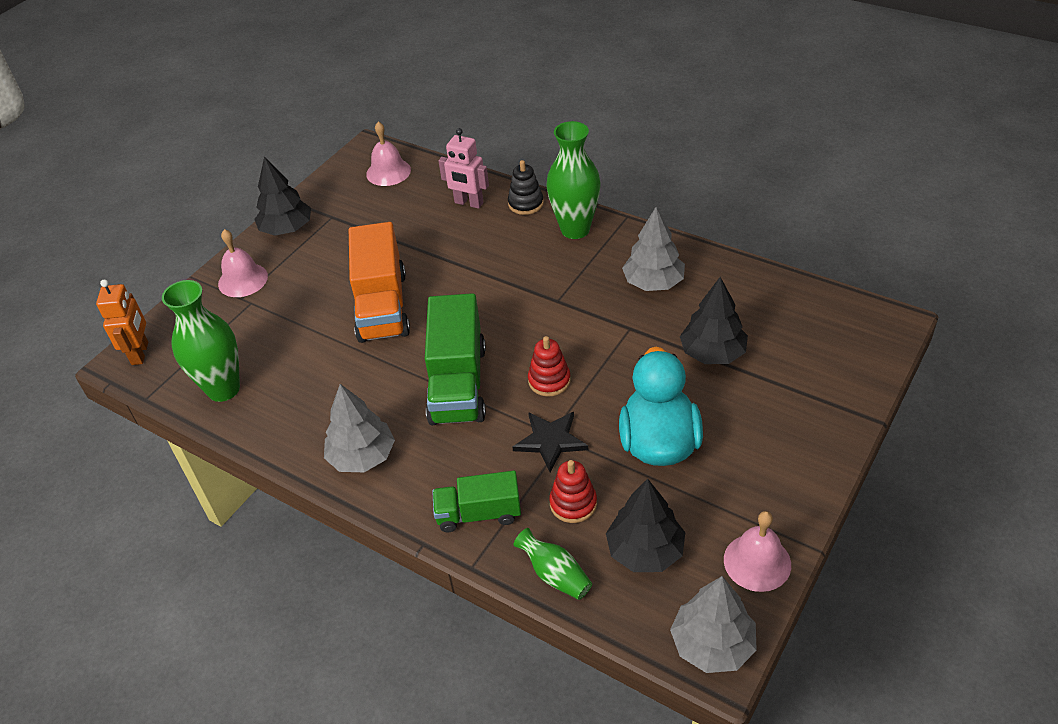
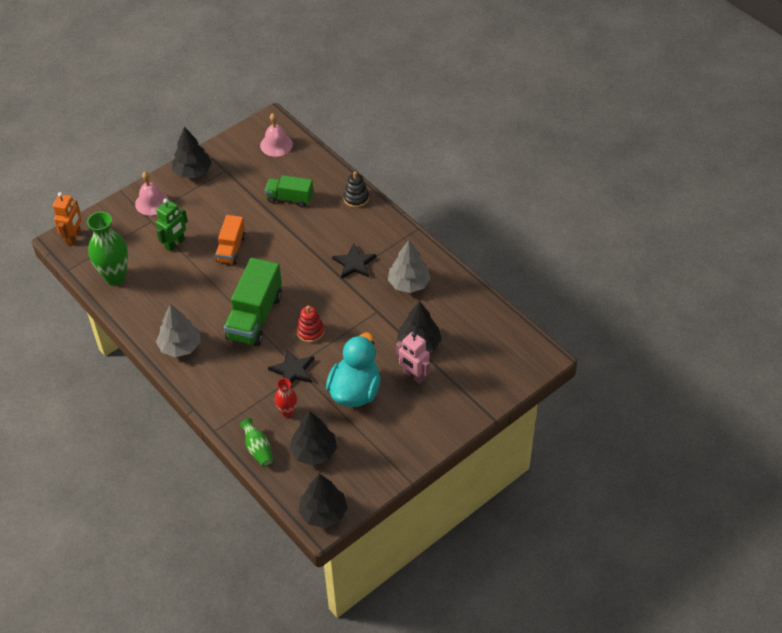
camera: 15 degrees right, 5 degrees up
(297, 322) = (175, 244): none -> green robot
(382, 306) = (231, 249): orange truck -> orange truck, size x0.60
(468, 203) = (318, 186): pink robot -> pink robot (413, 376)
(479, 514) = (232, 401): green truck -> green truck (290, 198)
(565, 278) = (354, 263): none -> black star
(573, 503) = (287, 412): red stacking toy -> red vase
(575, 229) = (379, 228): green vase -> none
(712, 644) = (323, 513): grey tree -> black tree
(757, 562) = (372, 477): pink bell -> none

